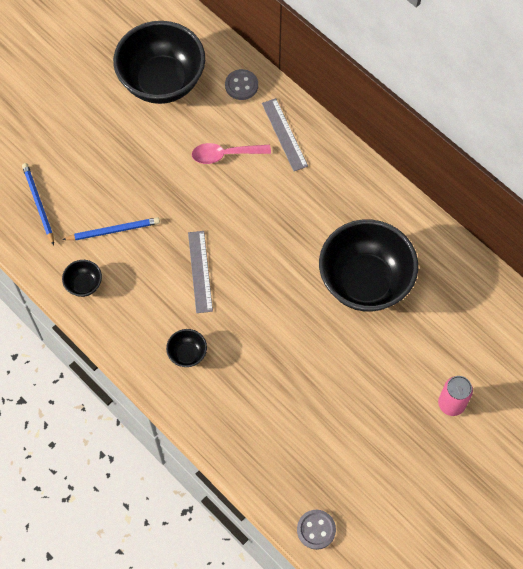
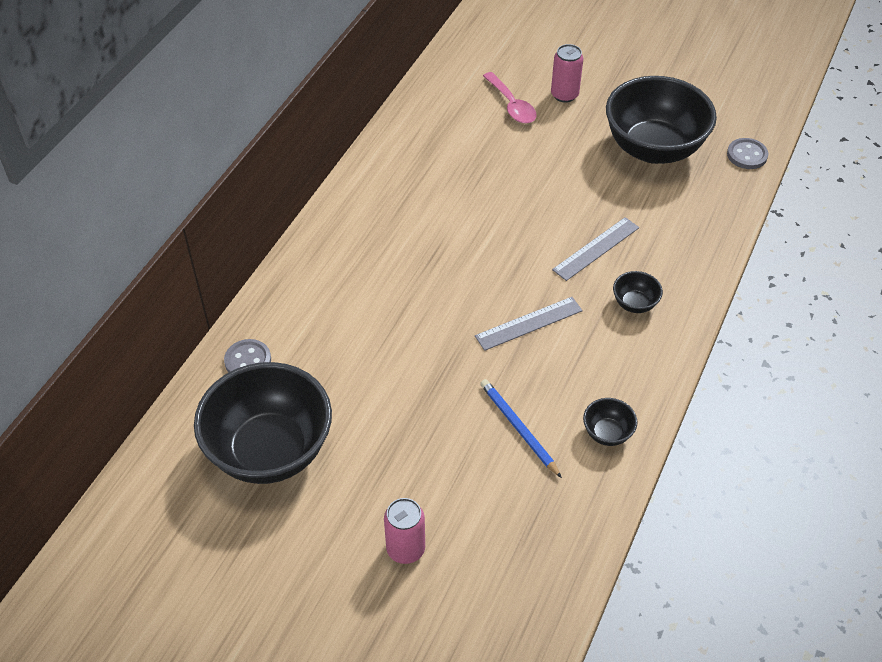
camera: 110 degrees left, 15 degrees down
(38, 204) = (521, 530): blue pencil -> none
(57, 136) = (405, 549): none -> pink can
(225, 155) = (359, 347): pink spoon -> pink spoon (511, 105)
(284, 134) = (307, 297): grey ruler -> grey ruler (596, 248)
(365, 282) = (468, 182): black bowl -> black bowl (653, 149)

